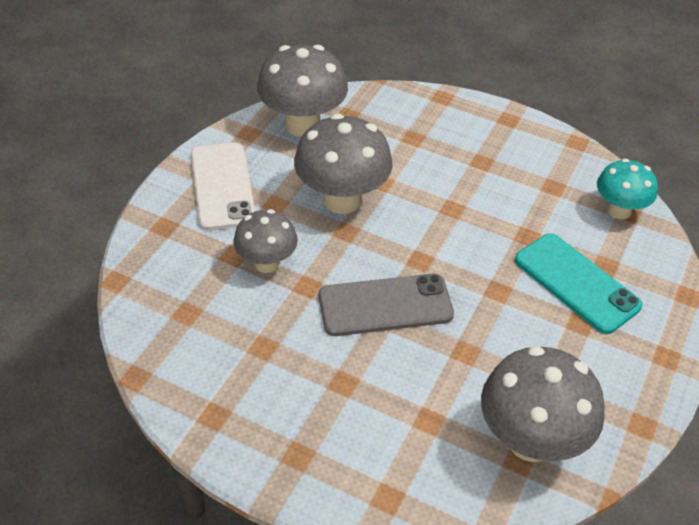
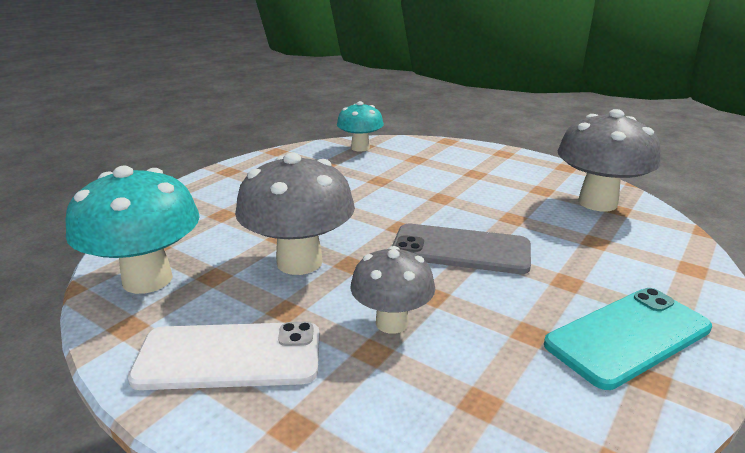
camera: 80 degrees left, 20 degrees down
(303, 125) = (147, 279): grey mushroom -> turquoise mushroom
(385, 305) = (461, 249): grey phone -> grey phone turned 75 degrees counterclockwise
(576, 283) = (434, 169): turquoise phone -> turquoise phone (628, 336)

